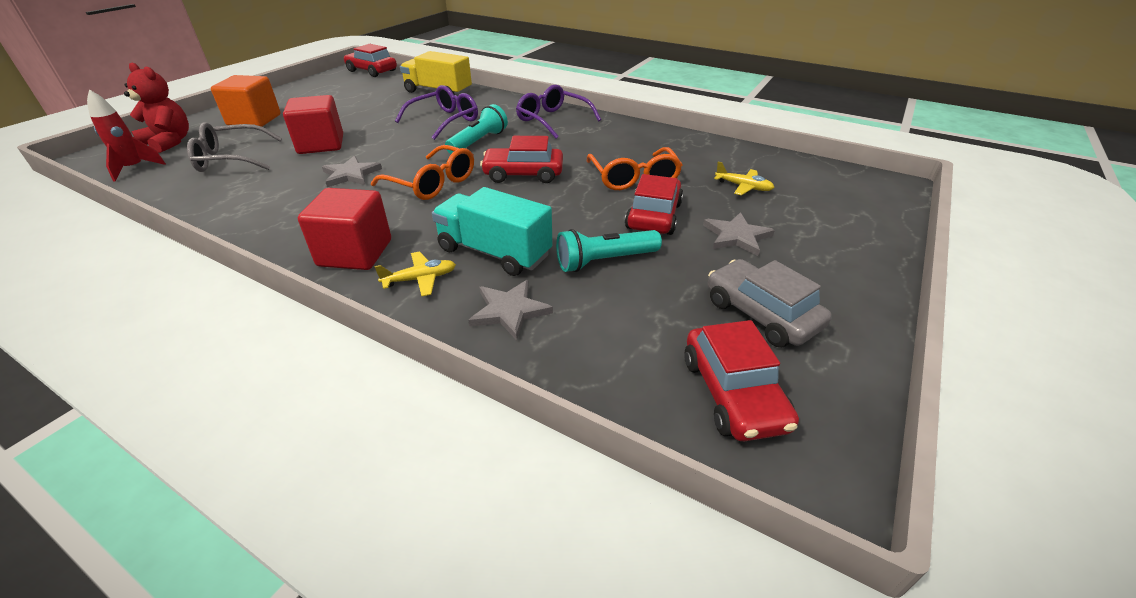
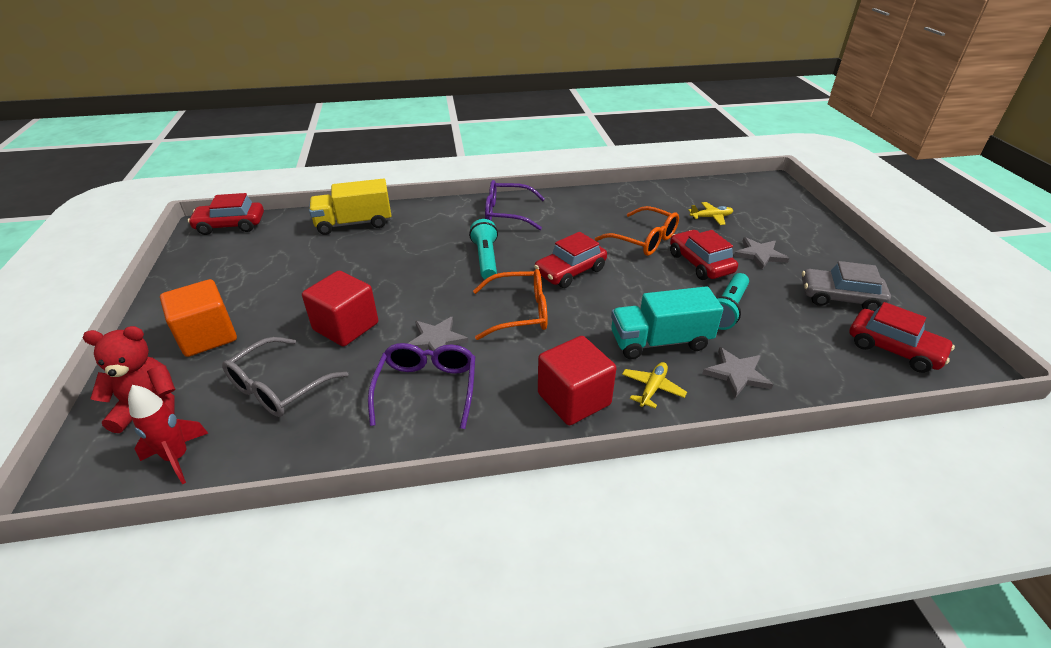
camera: 40 degrees left, 0 degrees up
(444, 121) = (418, 251): purple glasses -> purple glasses (427, 389)

